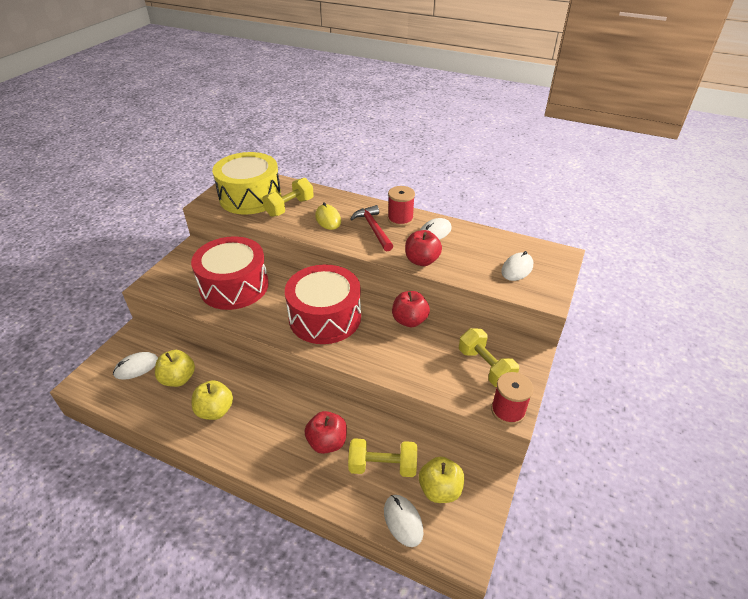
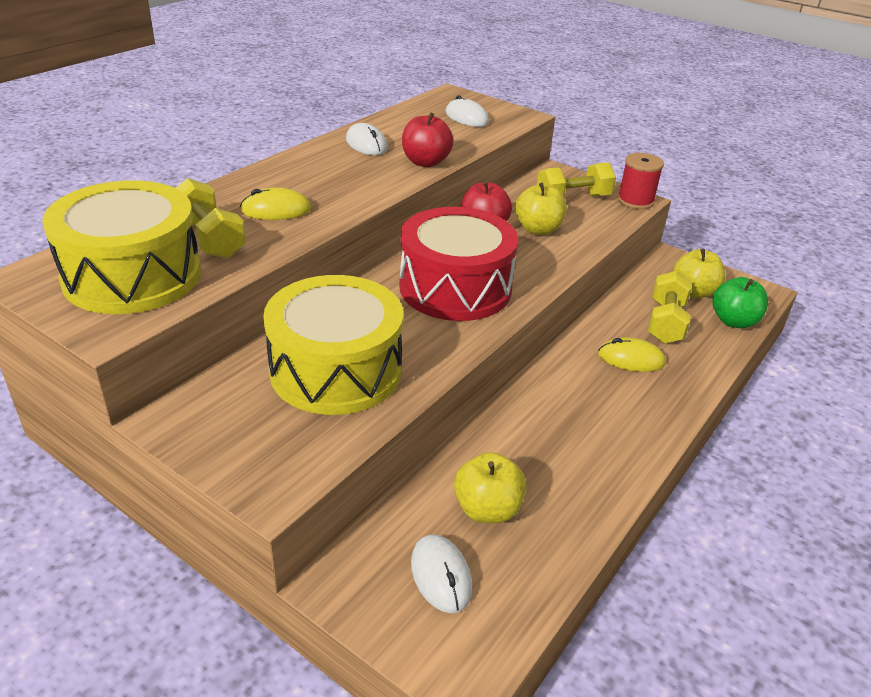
camera: 80 degrees left, 5 degrees down
(215, 410) = (566, 463): yellow apple -> yellow apple (538, 229)
(234, 286) = (336, 370): red drum -> yellow drum
(327, 442) = (631, 358): red apple -> yellow mouse
(373, 229) = (329, 180): red hammer -> none
(400, 219) = (318, 159): red spool -> none
(403, 521) = (733, 321): white mouse -> green apple

